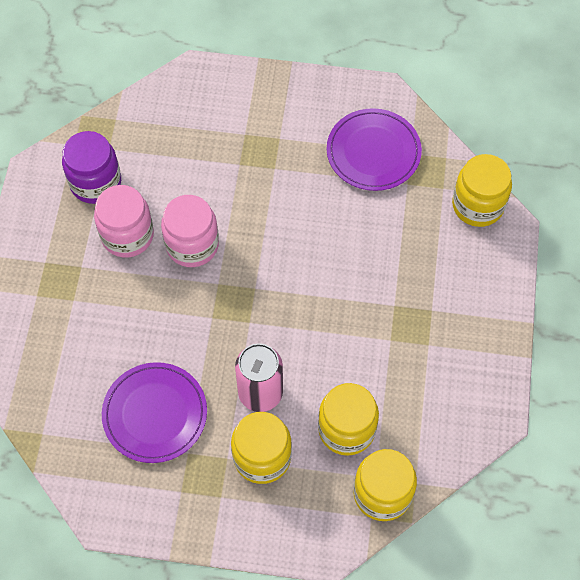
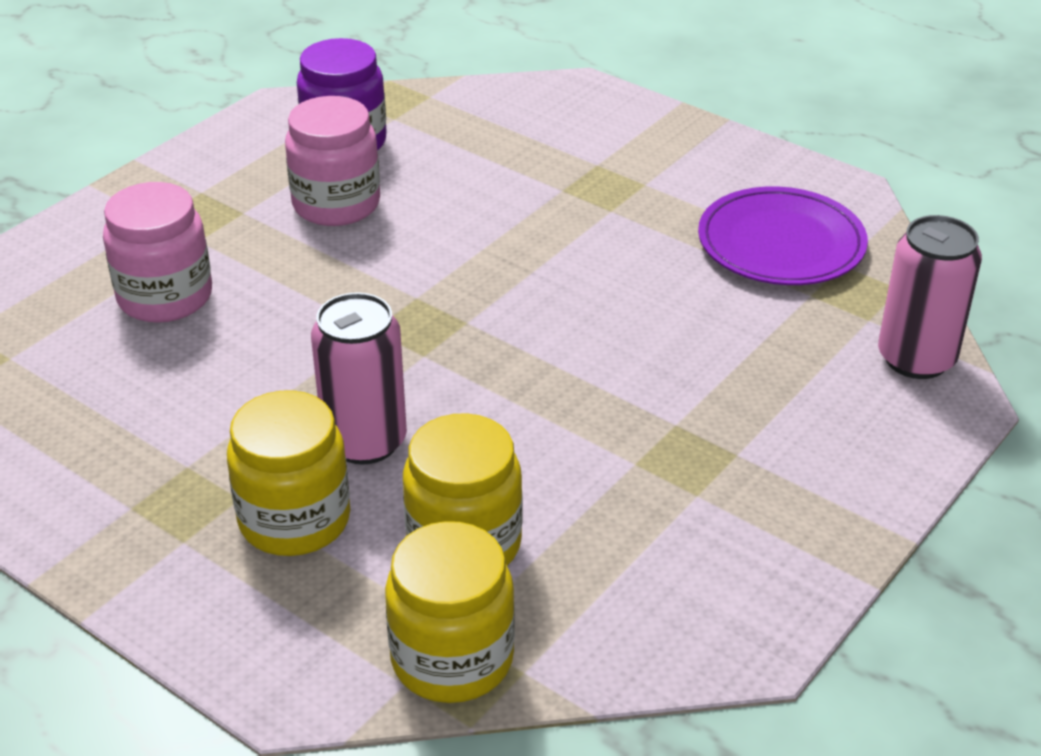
camera: 30 degrees right, 25 degrees down
(155, 414) = (185, 401): purple plate -> none
(192, 245) = (417, 244): pink jar -> pink jar (165, 297)
(478, 205) = (916, 359): yellow jar -> pink can

